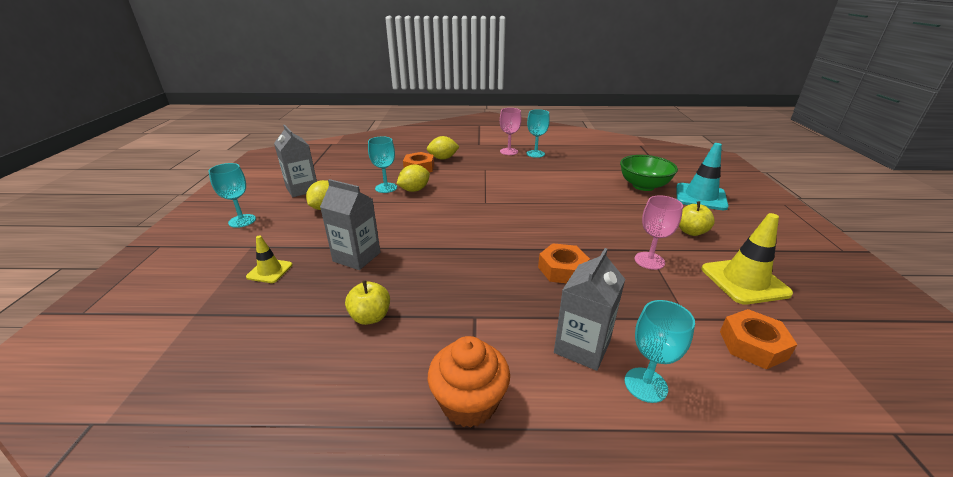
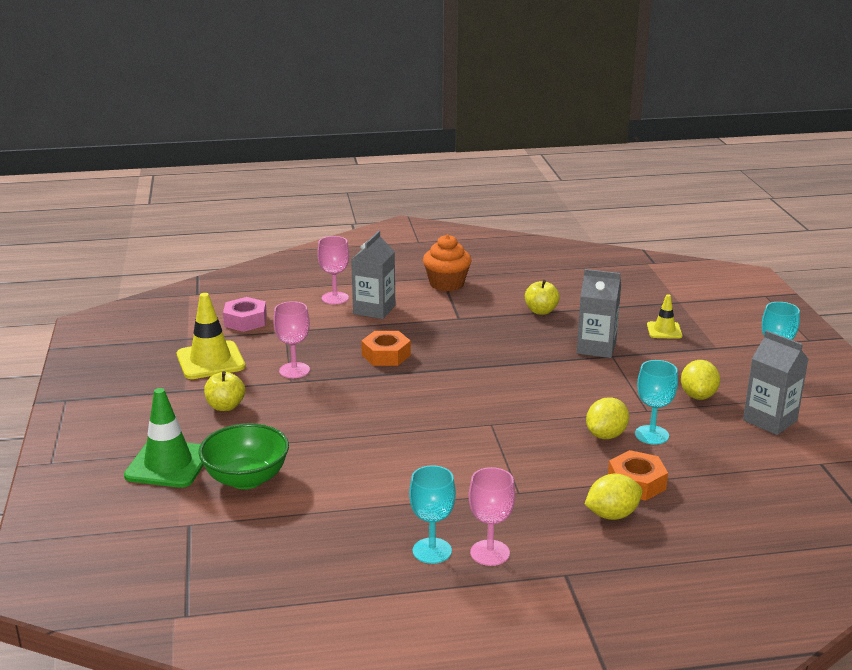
camera: 170 degrees right, 5 degrees down
(645, 385) = (335, 298): turquoise goblet -> pink goblet
(700, 197) = (168, 464): turquoise traffic cone -> green traffic cone
(752, 345) = (245, 321): orange nut -> pink nut

